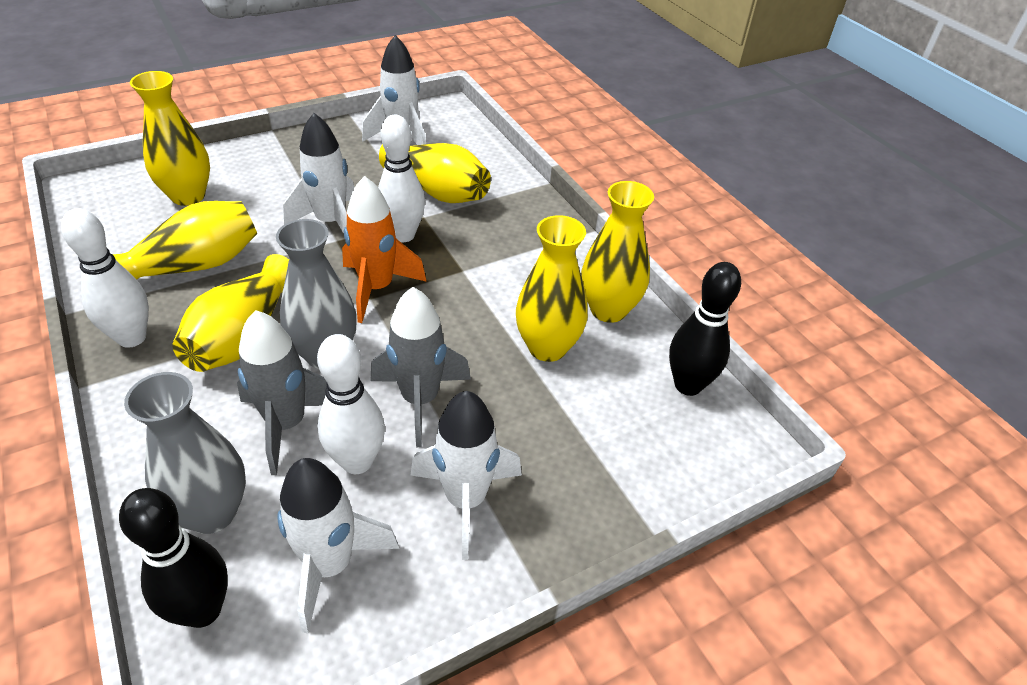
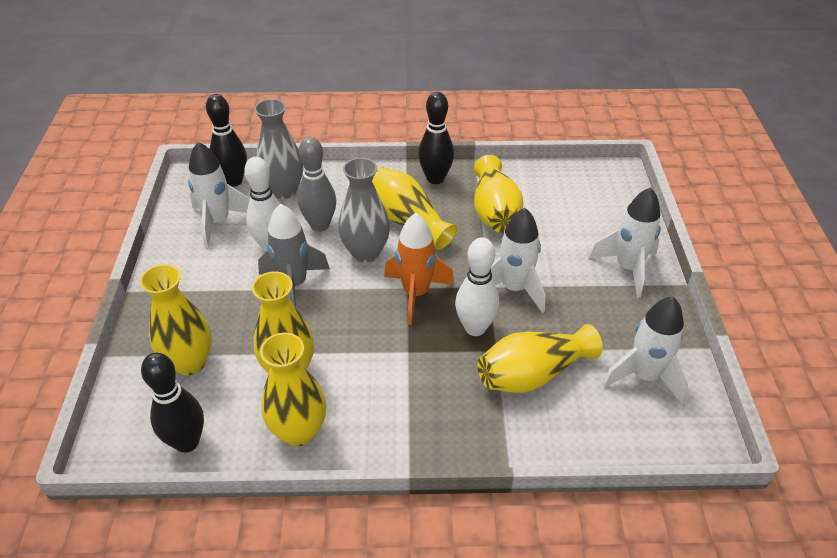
camera: 120 degrees right, 0 degrees up
(132, 338) = (435, 178): white bowling pin -> black bowling pin
(188, 196) = (587, 219): yellow vase -> yellow vase (189, 362)
(287, 424) = (320, 225): grey rocket -> grey bowling pin
(465, 500) = (208, 281): white rocket -> white rocket (627, 268)

